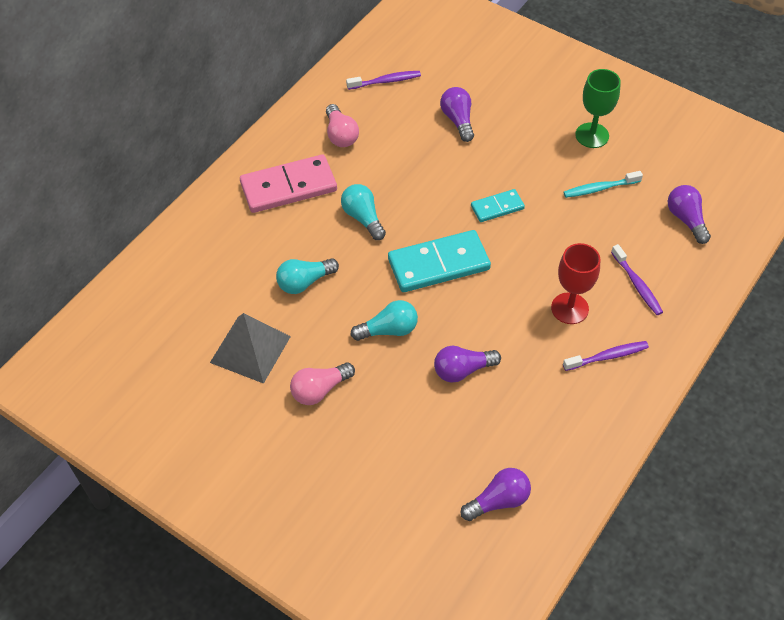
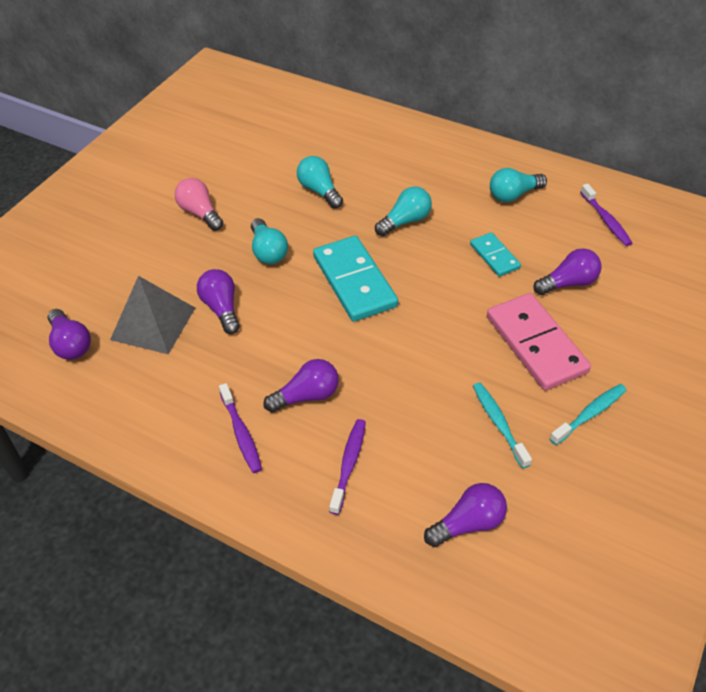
camera: 85 degrees right, 5 degrees down
(250, 349) = (243, 168): grey pyramid -> grey pyramid (153, 323)
(288, 187) = (433, 168): pink domino -> pink domino (535, 344)
(340, 135) = (513, 195): pink light bulb -> turquoise light bulb
(497, 207) = (443, 325): turquoise domino -> turquoise domino (494, 256)
(569, 308) = (307, 396): red goblet -> purple light bulb
(592, 135) = (590, 414): green goblet -> turquoise toothbrush
(637, 285) = (349, 464): purple toothbrush -> purple toothbrush turned 135 degrees clockwise

